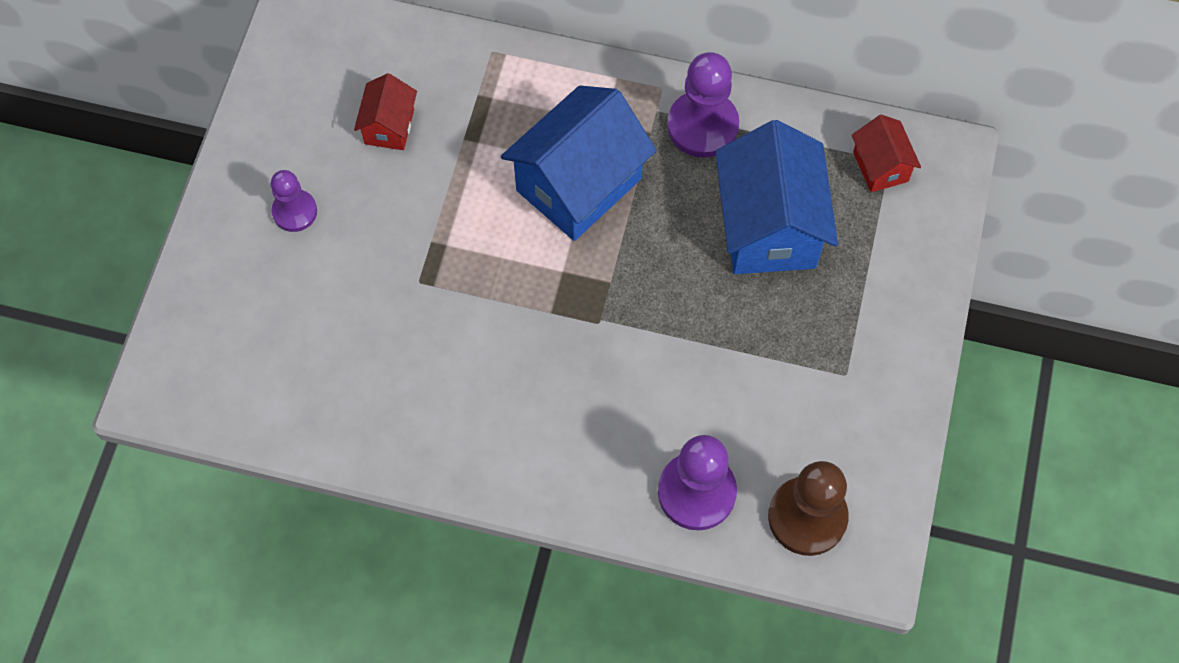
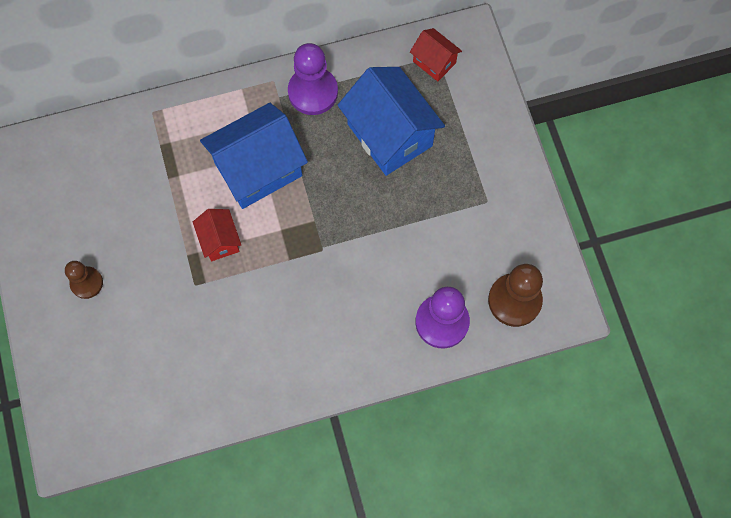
camera: 30 degrees left, 5 degrees up
(295, 211) = (86, 283): purple pawn -> brown pawn
(389, 126) = (115, 195): red house -> red house (220, 241)
(579, 184) = (258, 169): blue house -> blue house turned 45 degrees clockwise

